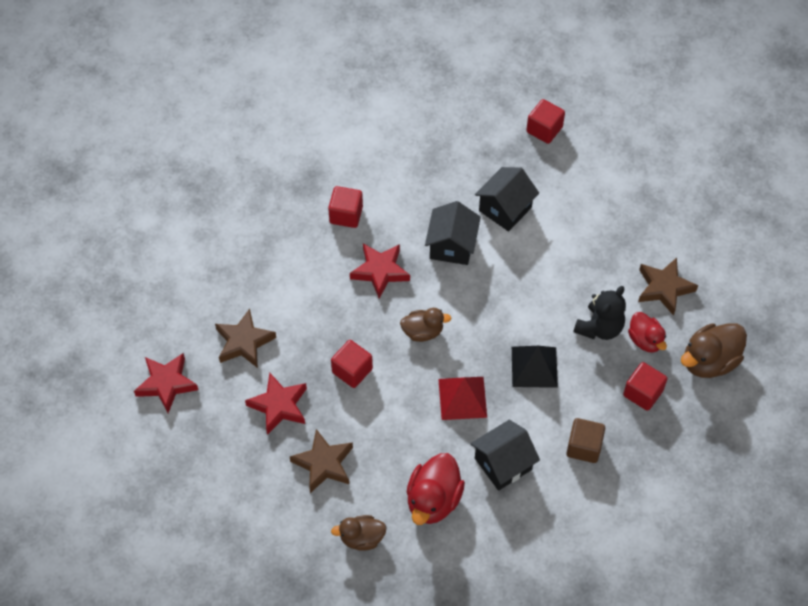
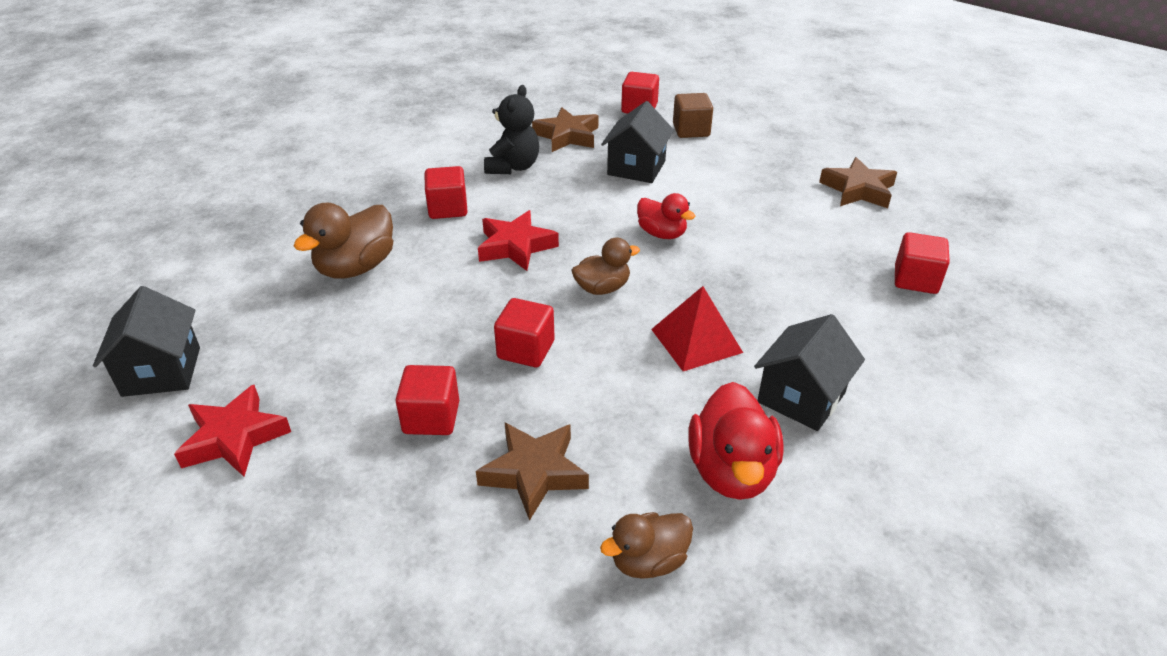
camera: 20 degrees left, 20 degrees down
(244, 342) = (350, 357): brown star -> brown star (567, 136)
(279, 406) = (431, 417): red star -> red cube
(452, 246) = (593, 207): black house -> black house (161, 371)
(534, 366) = (766, 287): black pyramid -> none
(584, 447) = (891, 350): brown cube -> brown cube (691, 130)
(599, 327) = (815, 236): black teddy bear -> black teddy bear (513, 167)
(645, 340) = (876, 234): red duck -> red duck (662, 234)
(709, 361) = (962, 235): brown duck -> brown duck (356, 268)

